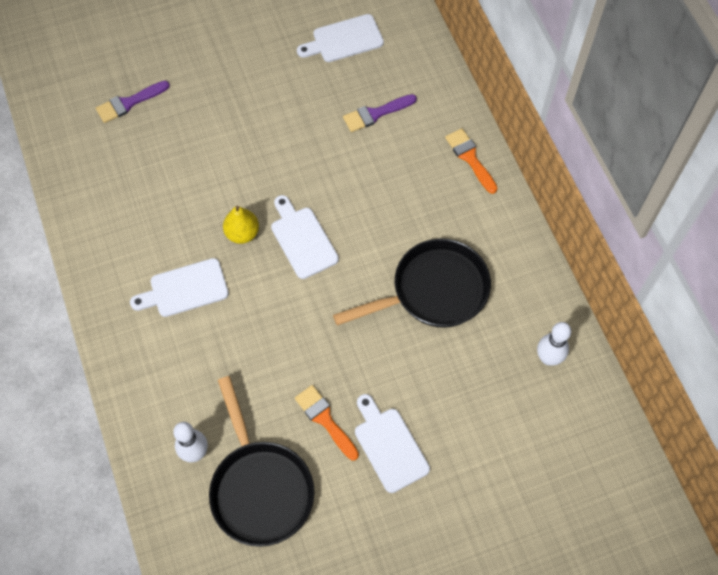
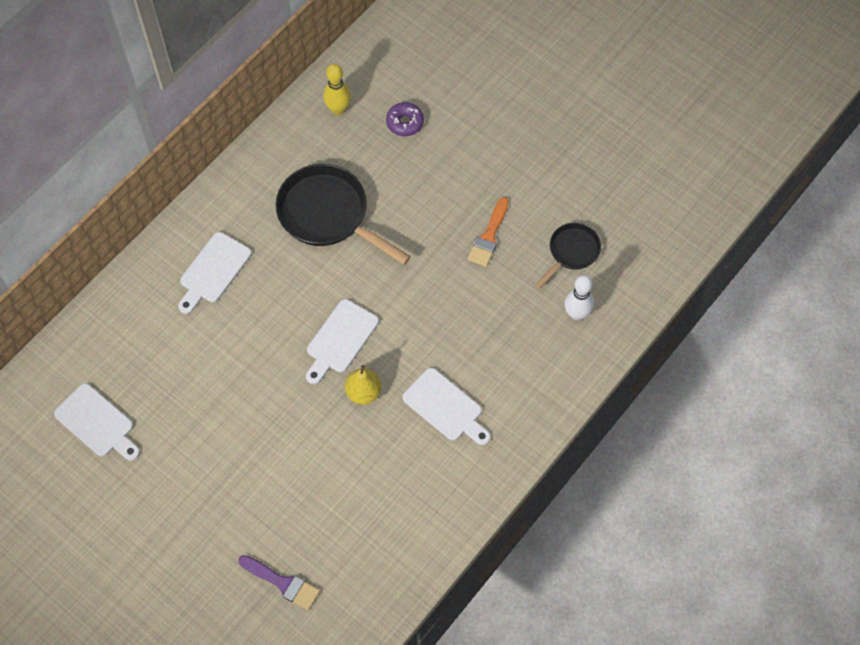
camera: 120 degrees left, 0 degrees up
(260, 488) = (571, 252): black pan -> black pan, size x0.56
(375, 114) = (172, 349): purple brush -> none
(389, 446) = (480, 182): white cutting board -> white cutting board (213, 271)
(470, 158) = (178, 248): orange brush -> none
(498, 412) = (405, 122): none -> purple donut
(548, 358) = (338, 109): white bowling pin -> yellow bowling pin

